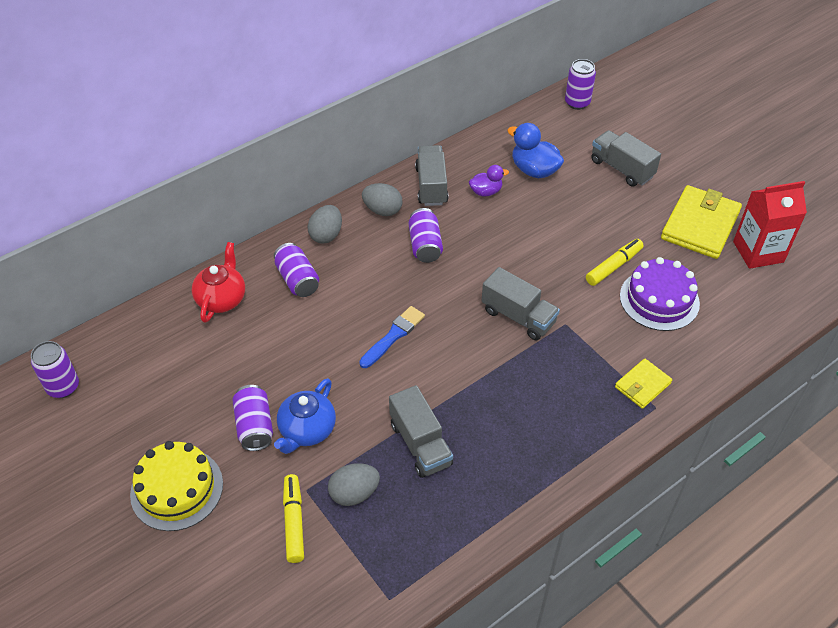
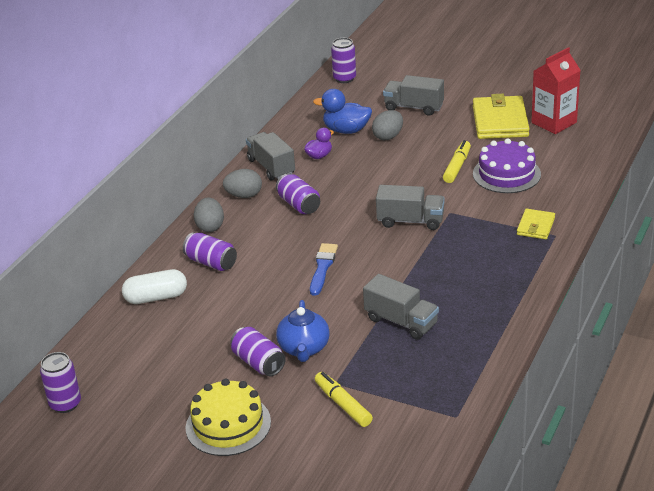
camera: 25 degrees left, 15 degrees down
(222, 299) = (156, 297): red teapot -> white capsule
(354, 493) = (375, 369): grey egg -> grey egg (388, 136)

